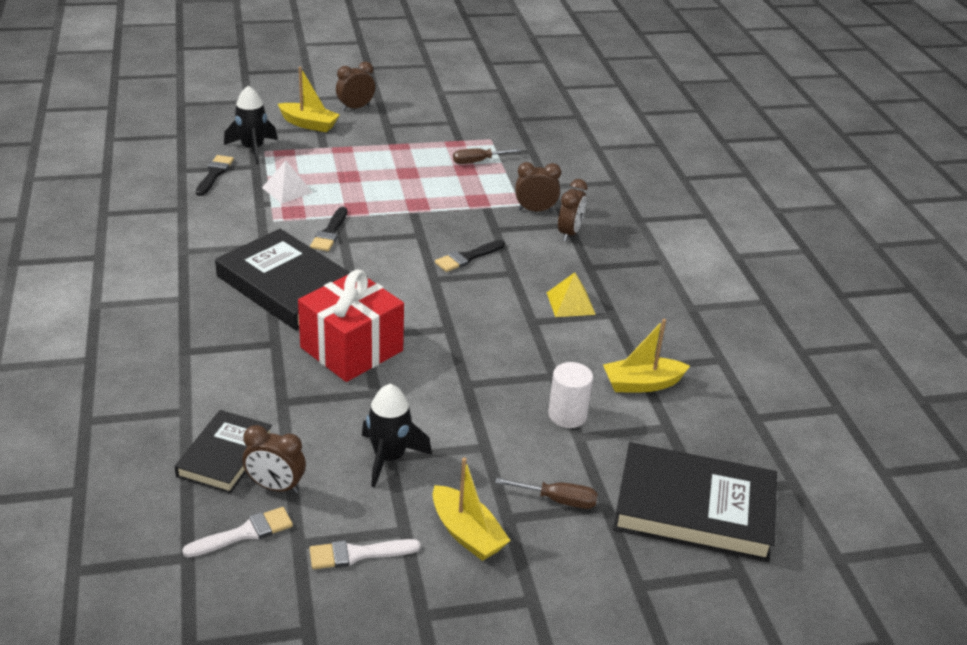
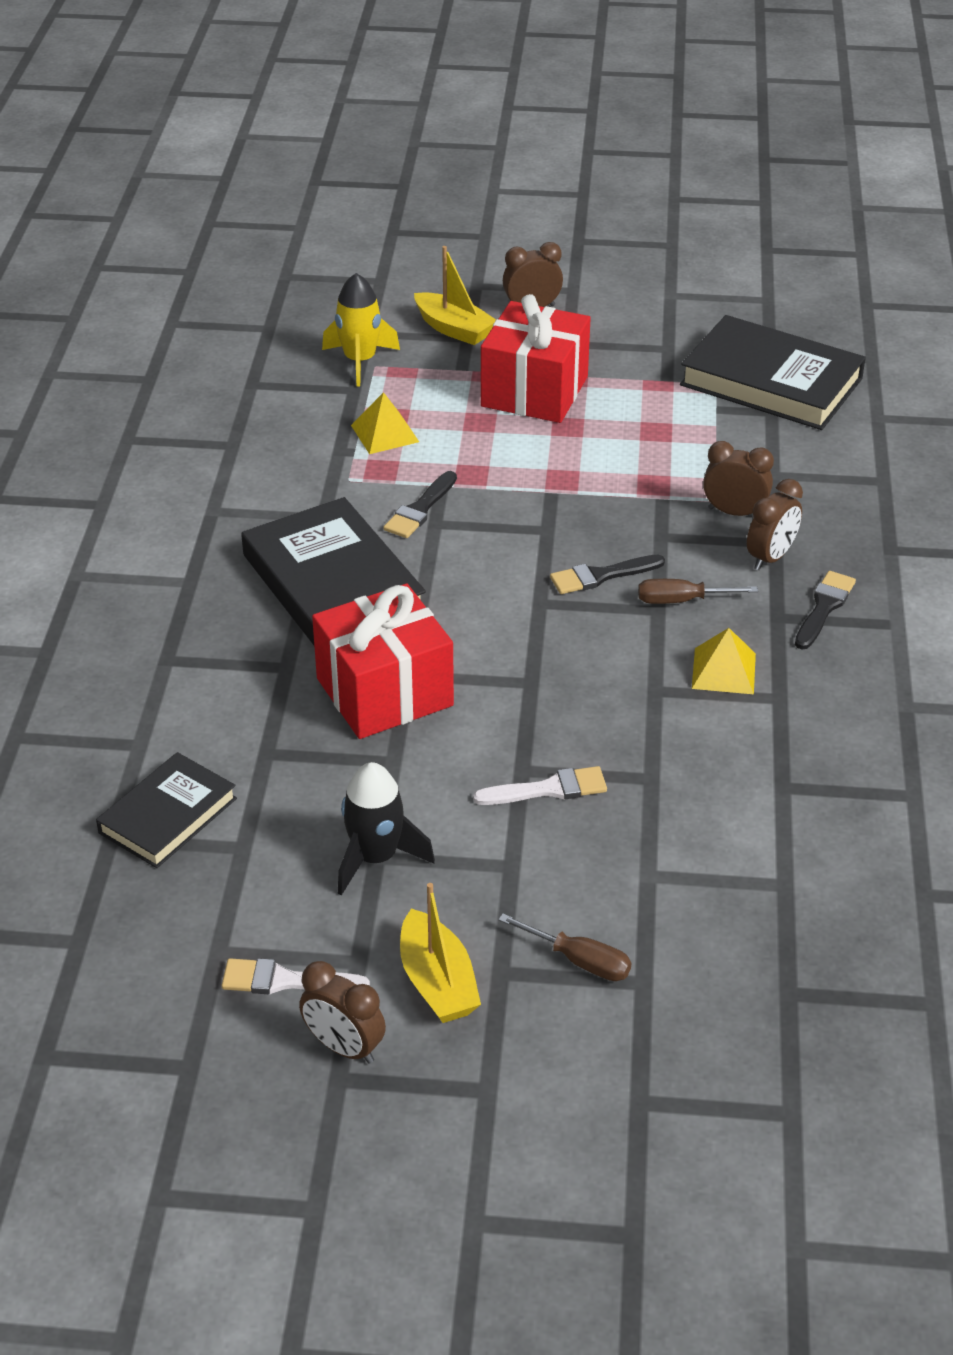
camera: 20 degrees right, 5 degrees up
(214, 174) = (293, 396): black brush -> black brush (824, 608)
(244, 533) = (156, 924): white brush -> white brush (548, 789)
(253, 149) = (360, 361): black rocket -> yellow rocket
(275, 486) = (216, 870): brown clock -> brown clock (344, 1047)
(287, 190) = (385, 433): white pyramid -> yellow pyramid
(377, 155) = (534, 391): none -> red gift
(478, 161) = (681, 420): brown screwdriver -> brown screwdriver (682, 600)
(567, 415) = (645, 841): white cylinder -> none
(642, 384) = (775, 813): yellow boat -> none
(694, 508) = (767, 1010): black book -> black book (771, 381)

